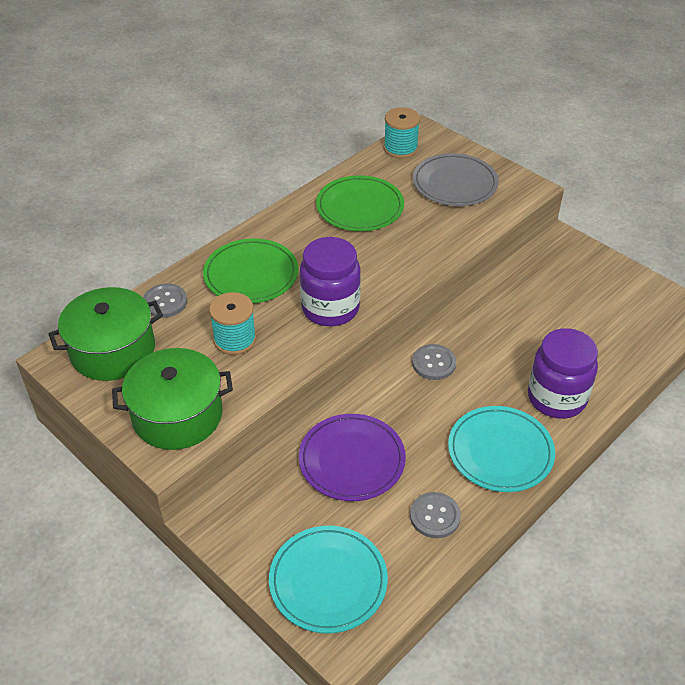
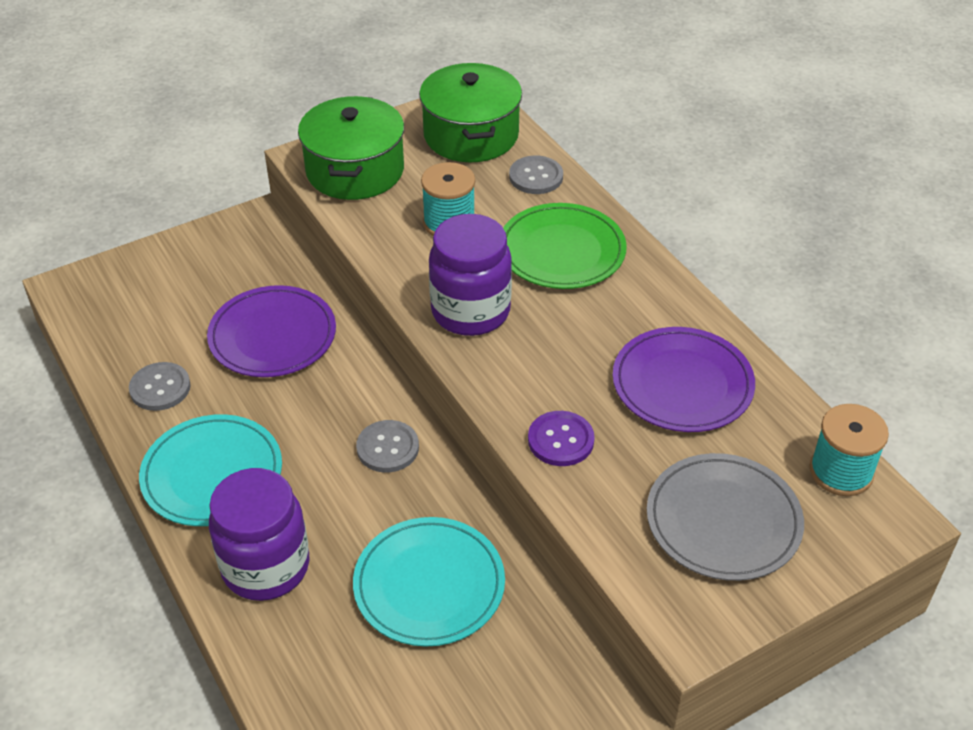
camera: 105 degrees right, 0 degrees up
(328, 581) = (137, 290): turquoise plate -> turquoise plate (429, 585)
(360, 207) = (682, 384): green plate -> purple plate
(428, 248) = (560, 440): none -> purple button

